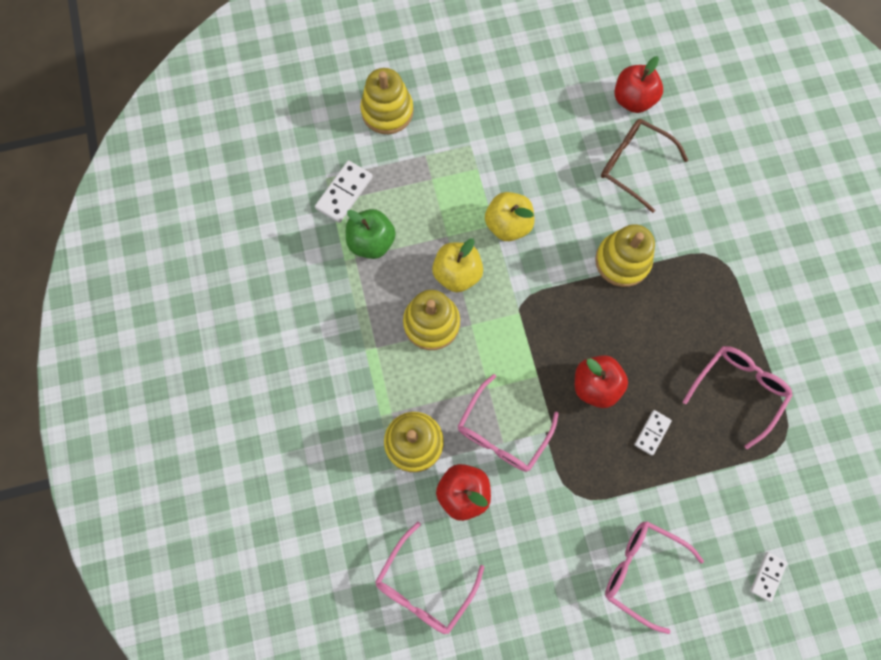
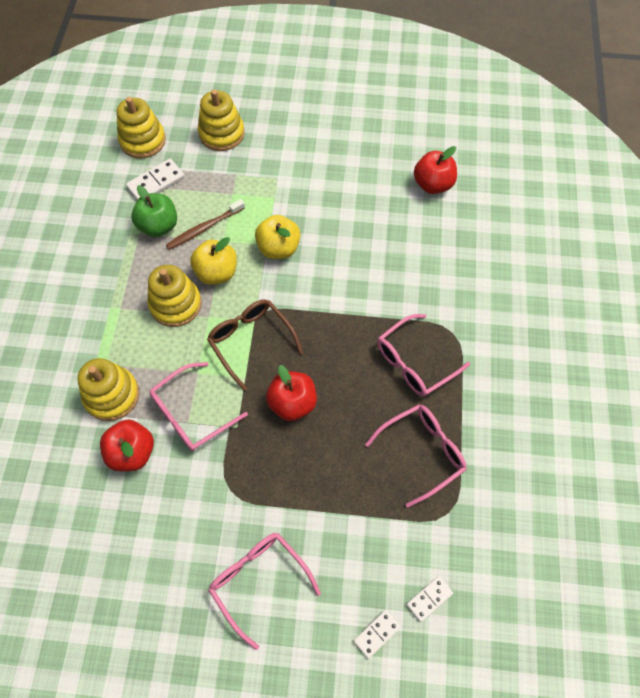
camera: 20 degrees right, 10 degrees down
(420, 229) = (204, 228): none -> brown toothbrush
(425, 584) = (59, 519): pink glasses -> pink glasses (415, 362)
(622, 261) = (364, 308): yellow stacking toy -> yellow stacking toy (143, 141)
(634, 166) = (411, 236): brown glasses -> brown glasses (251, 342)
(652, 433) = (325, 461): white domino -> white domino (429, 599)

